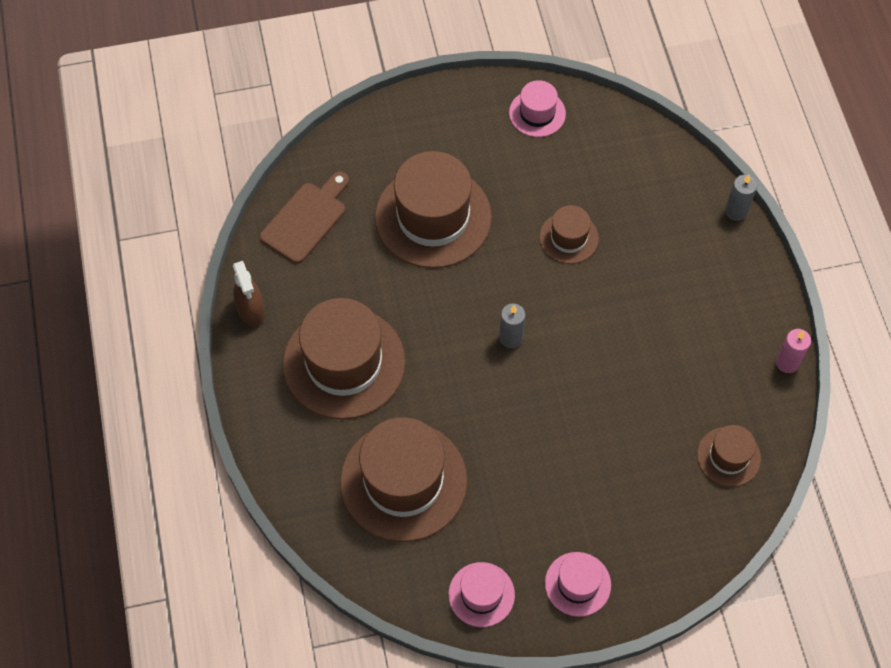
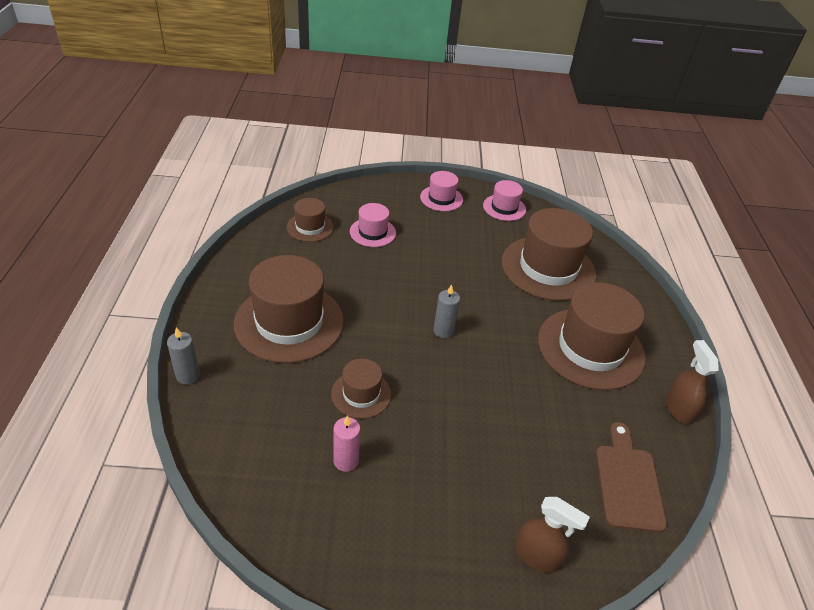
camera: 170 degrees left, 20 degrees down
(307, 219) = (628, 482): brown cutting board -> brown cutting board turned 135 degrees clockwise
(382, 140) = (537, 556): none -> brown spray bottle
(433, 217) = (491, 449): brown hat -> brown hat (289, 322)
(537, 113) = (339, 539): pink hat -> pink hat (372, 232)
(787, 362) = (229, 263): pink candle -> pink candle (346, 461)

